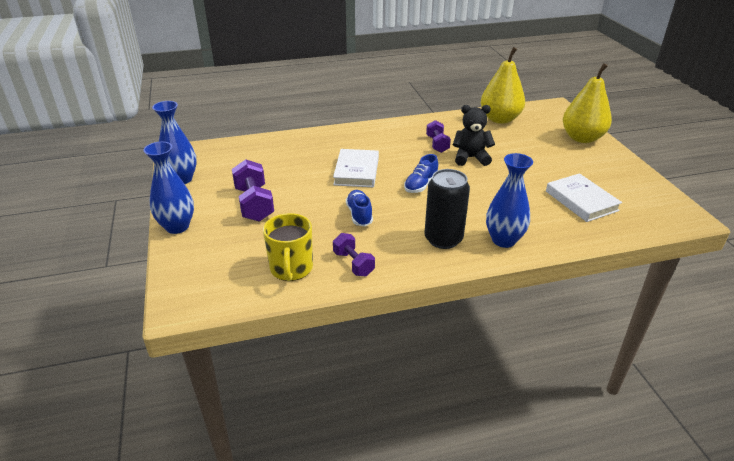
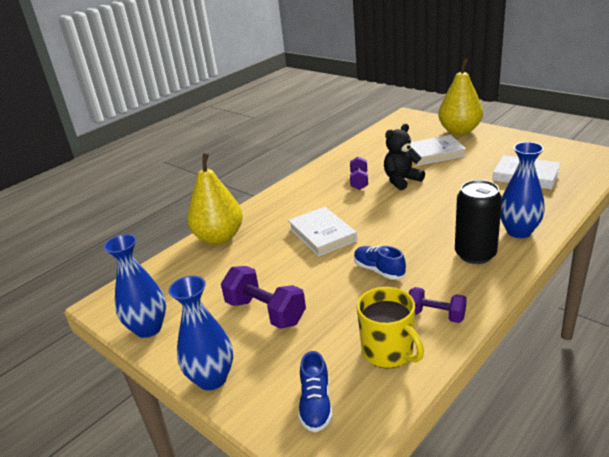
camera: 30 degrees left, 5 degrees down
(421, 185) = (394, 220): blue shoe -> blue shoe (316, 404)
(437, 144) = (359, 181): purple dumbbell -> purple dumbbell turned 45 degrees clockwise
(500, 119) = (380, 141): yellow pear -> yellow pear (219, 237)
(529, 148) = (434, 153): none -> white book

